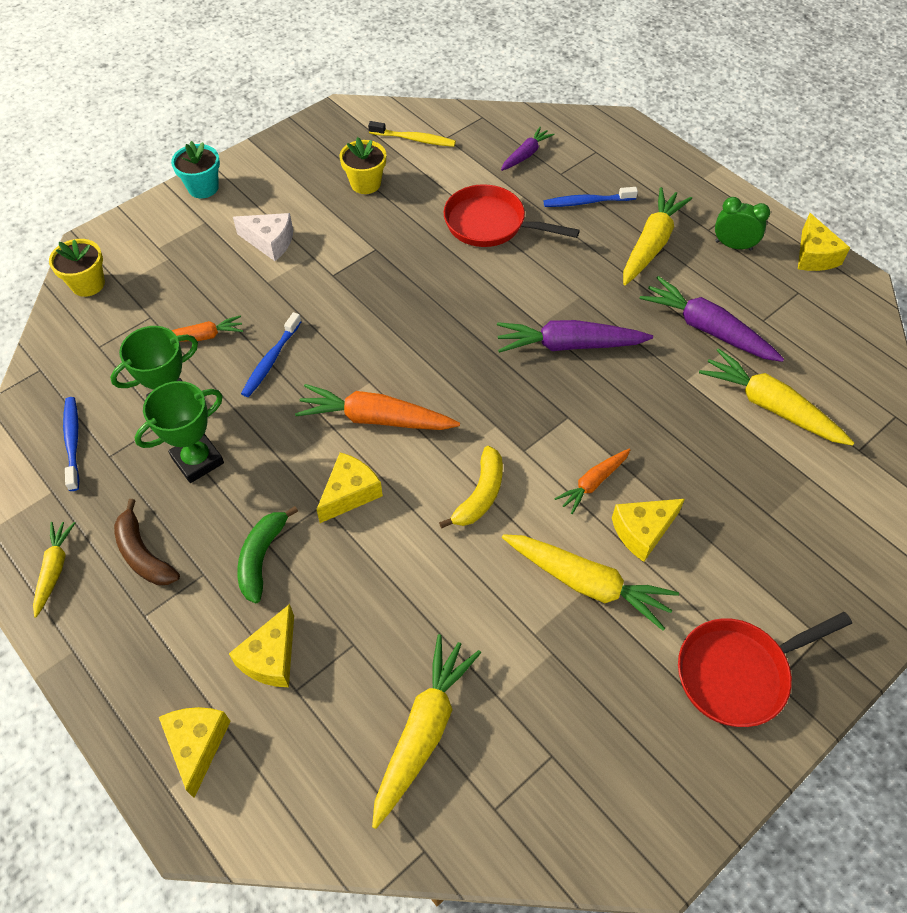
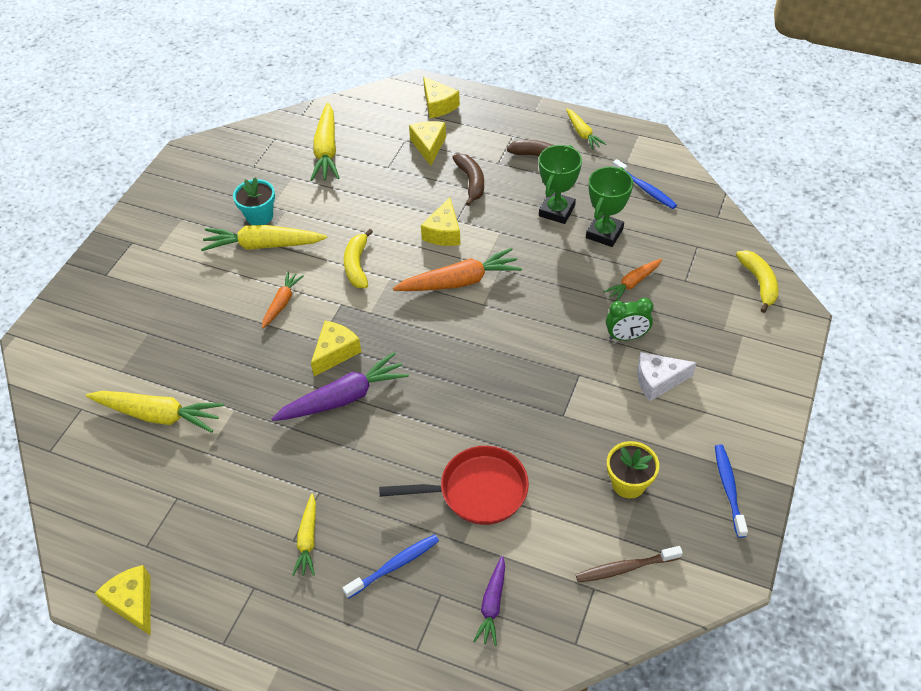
camera: 155 degrees right, 5 degrees down
(88, 284) = (759, 283): yellow flower pot -> yellow banana
(203, 188) = (769, 407): turquoise flower pot -> turquoise flower pot (259, 216)
(262, 557) = (471, 182): green banana -> brown banana
(271, 360) = (567, 288): blue toothbrush -> blue toothbrush (728, 489)
(414, 139) = (625, 568): yellow toothbrush -> brown toothbrush
(643, 531) = (236, 287): yellow cheese -> yellow cheese (335, 352)
(651, 244) = (308, 539): yellow carrot -> yellow carrot, size x0.58
(707, 329) = (227, 465): purple carrot -> none
(733, 245) = (222, 577): green clock -> green clock (626, 337)
(738, 673) = (156, 237): red pan -> none

